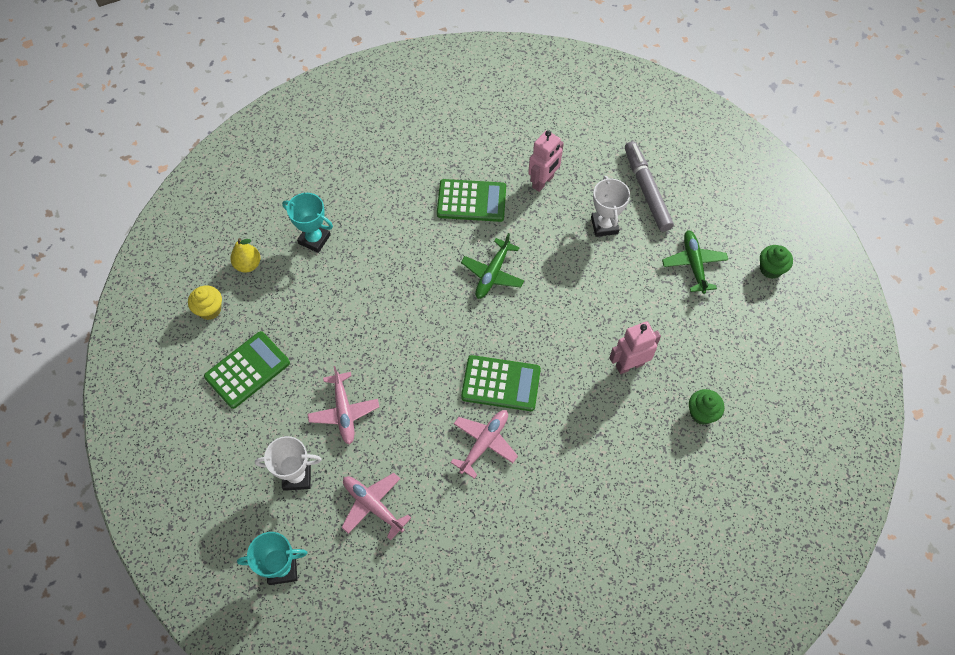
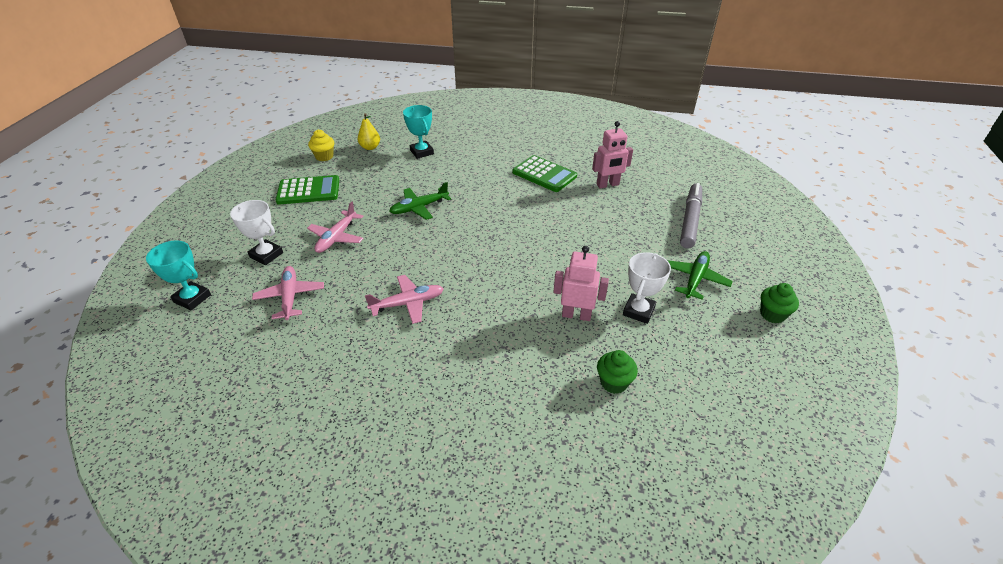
camera: 35 degrees right, 20 degrees down
(493, 273) = (520, 214): green plane -> green plane (419, 208)
(501, 383) = (459, 275): green calculator -> none
(604, 225) = (634, 225): white trophy -> white trophy (638, 311)

